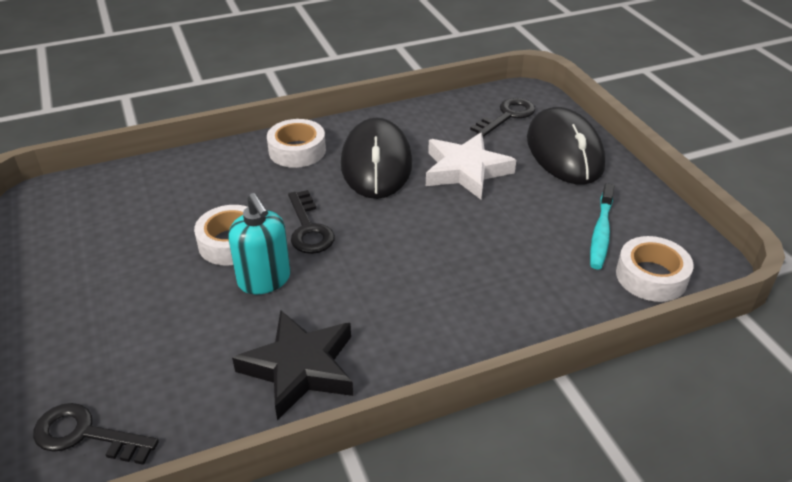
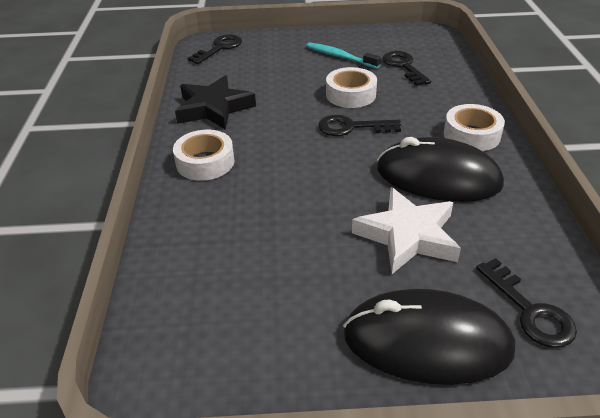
camera: 110 degrees right, 0 degrees up
(147, 210) = (403, 66): none -> black key
(264, 280) = (303, 103): turquoise soap dispenser -> none
(601, 233) = (254, 310): turquoise toothbrush -> turquoise toothbrush (340, 57)
(651, 276) = (168, 323): white tape -> white tape (205, 162)

